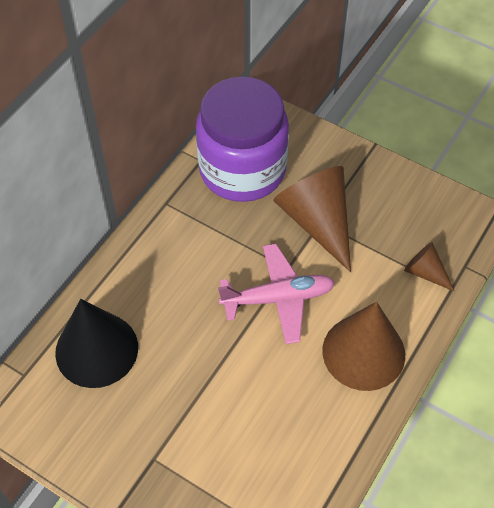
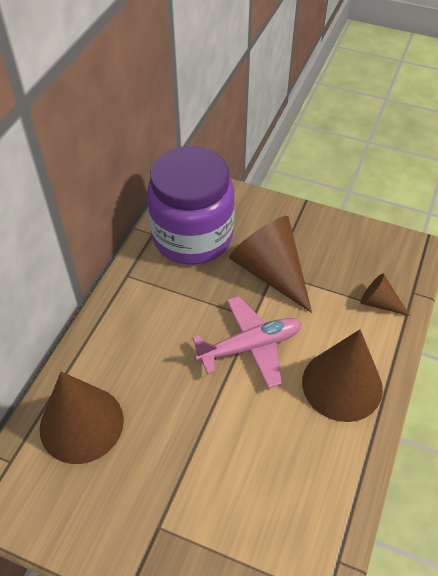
camera: 10 degrees left, 5 degrees down
(96, 349) = (81, 423): black cone -> brown cone

